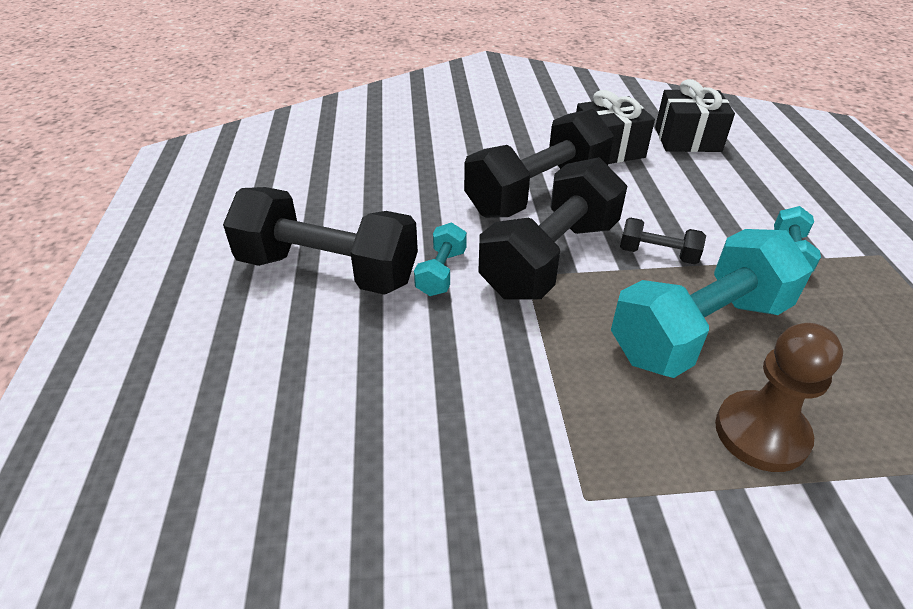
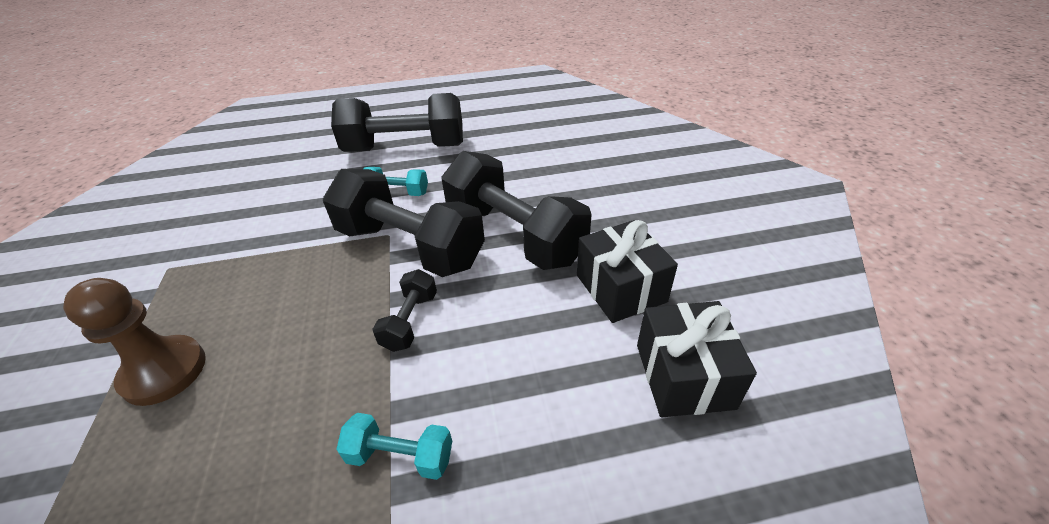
camera: 85 degrees right, 0 degrees up
(328, 270) = (405, 148): black dumbbell -> black dumbbell turned 75 degrees clockwise
(699, 331) = (293, 343): turquoise dumbbell -> none

